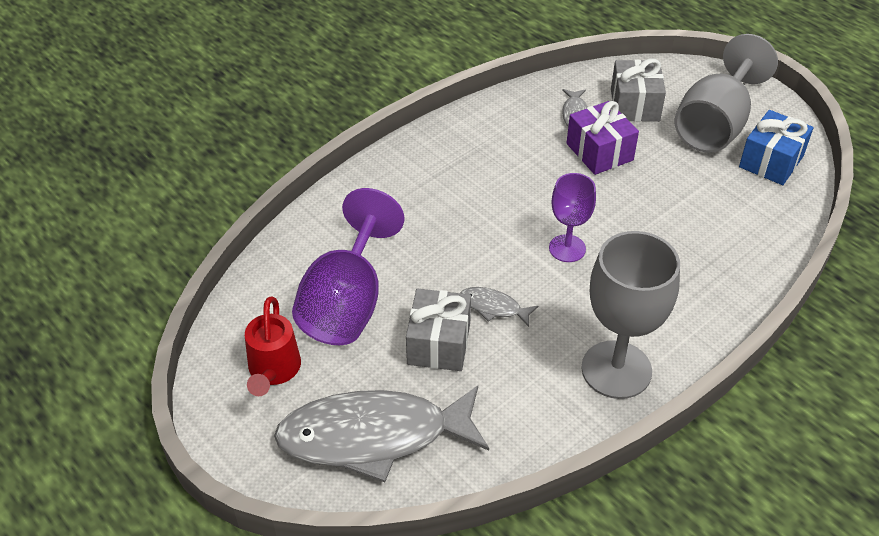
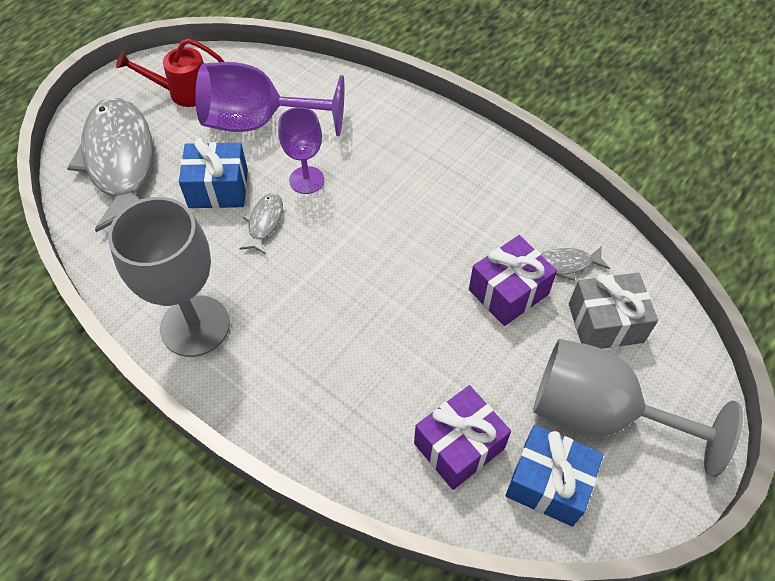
camera: 80 degrees right, 10 degrees up
(438, 343) = (218, 188): grey gift -> blue gift
(567, 248) = (351, 273): purple goblet -> purple goblet (306, 180)
(742, 203) = (459, 446): none -> purple gift

